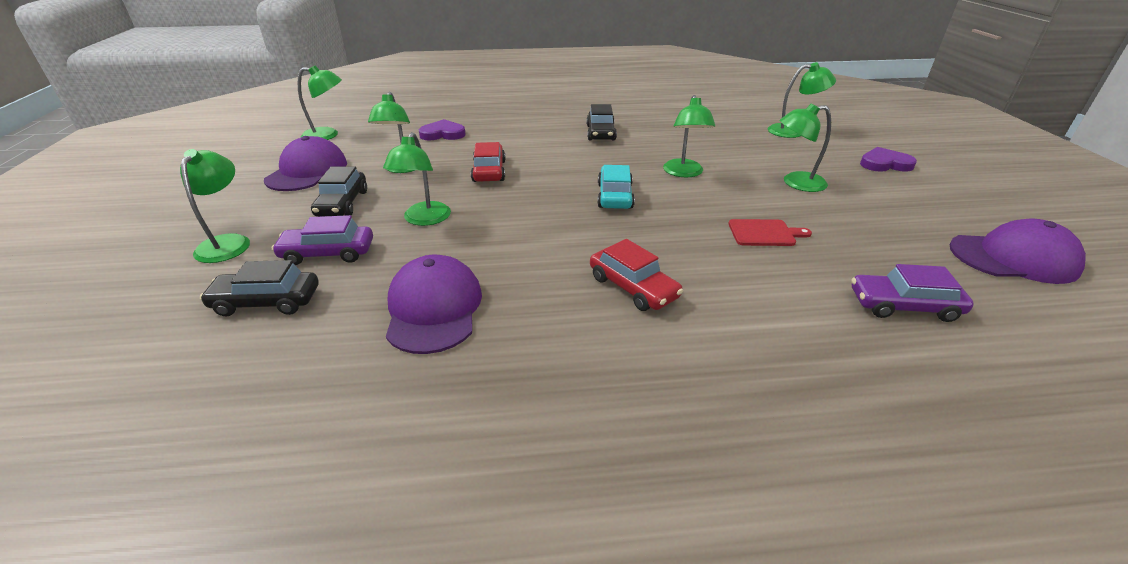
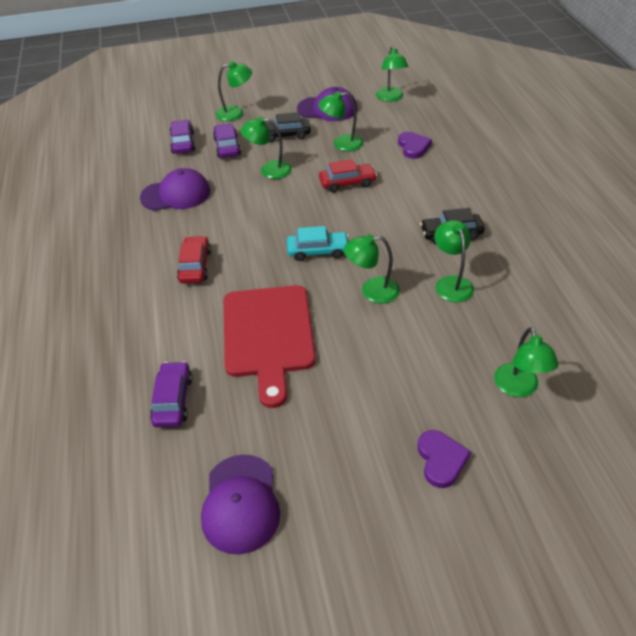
camera: 85 degrees right, 10 degrees up
(267, 302) = (183, 143): black car -> purple car
(633, 287) = (195, 266): red car -> red car turned 135 degrees clockwise
(764, 233) = (268, 335): red cutting board -> red cutting board, size x2.36
(795, 183) = (368, 369): green lamp -> green lamp (451, 283)

